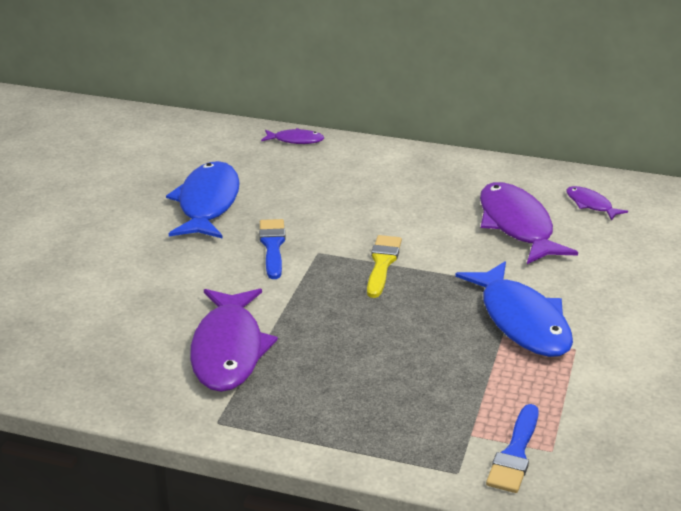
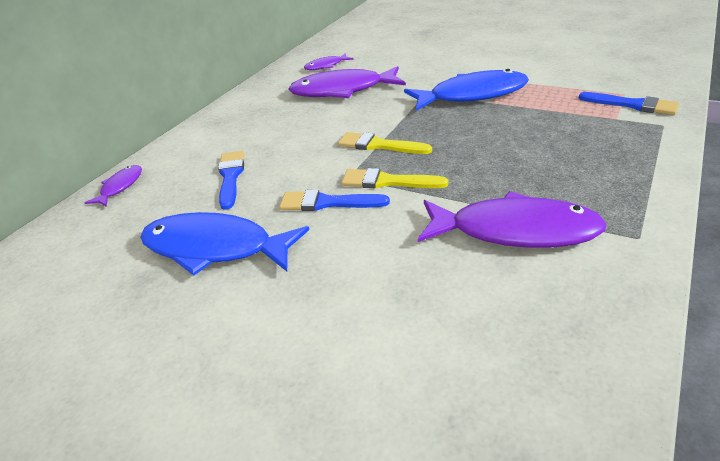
camera: 75 degrees left, 5 degrees up
(310, 275) = (387, 181): none -> yellow brush
(314, 189) = (231, 177): none -> blue brush

